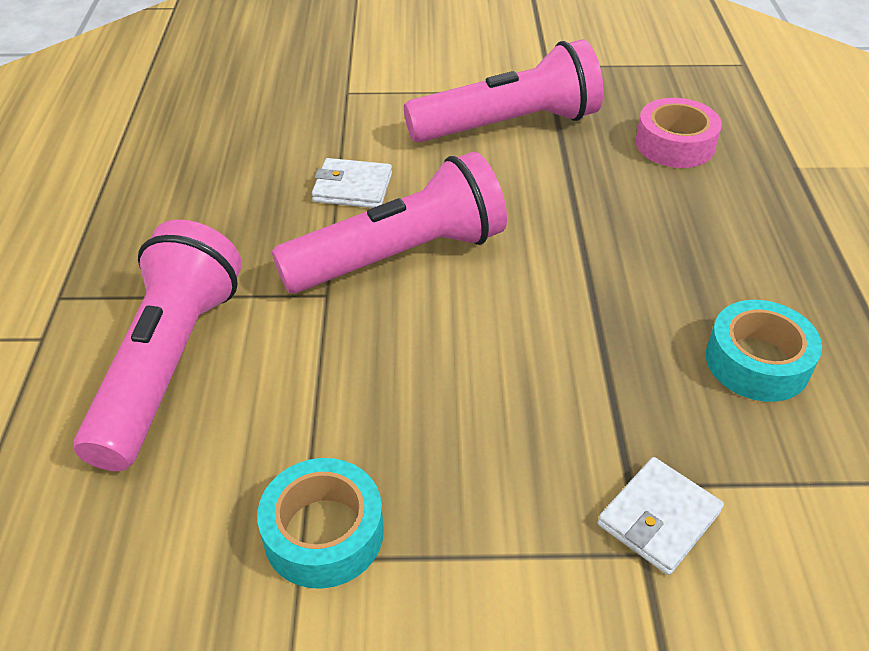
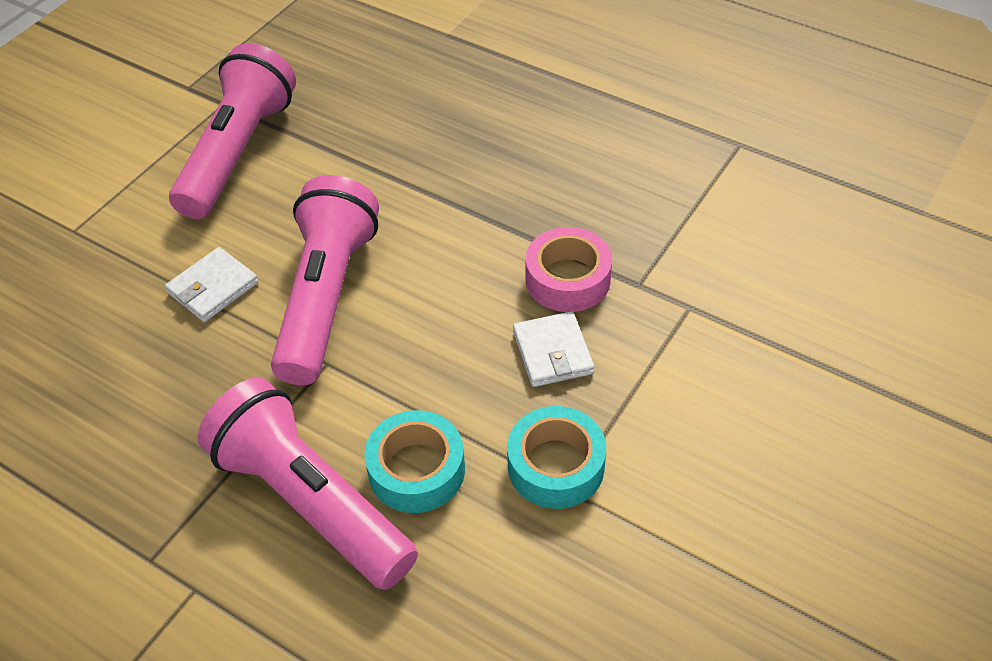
camera: 55 degrees left, 5 degrees up
(659, 518) = (671, 285): white wallet -> white wallet (553, 352)
(674, 144) = (361, 76): pink tape -> pink tape (568, 279)
(757, 362) = (595, 166): turquoise tape -> turquoise tape (416, 470)

